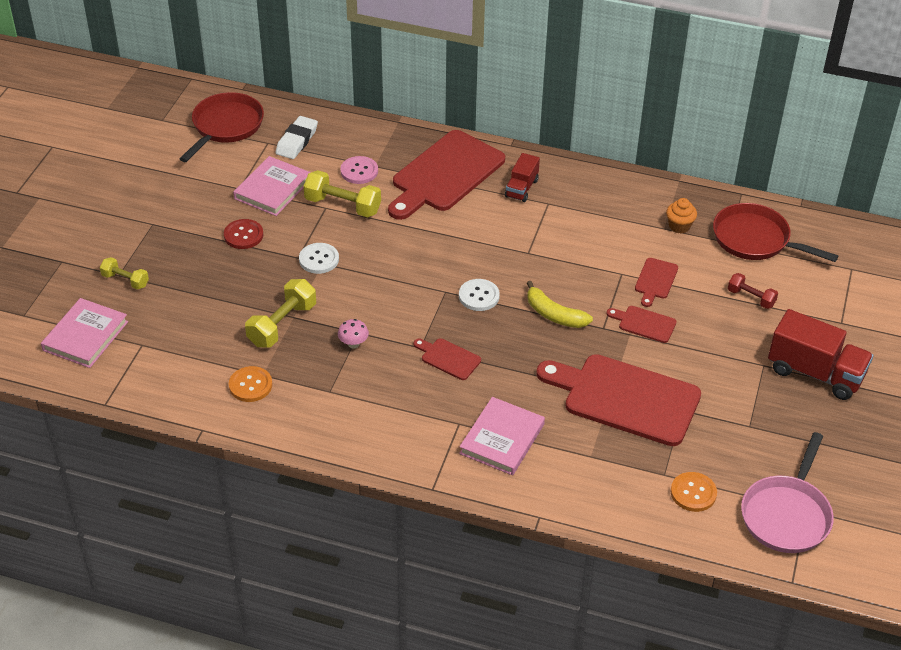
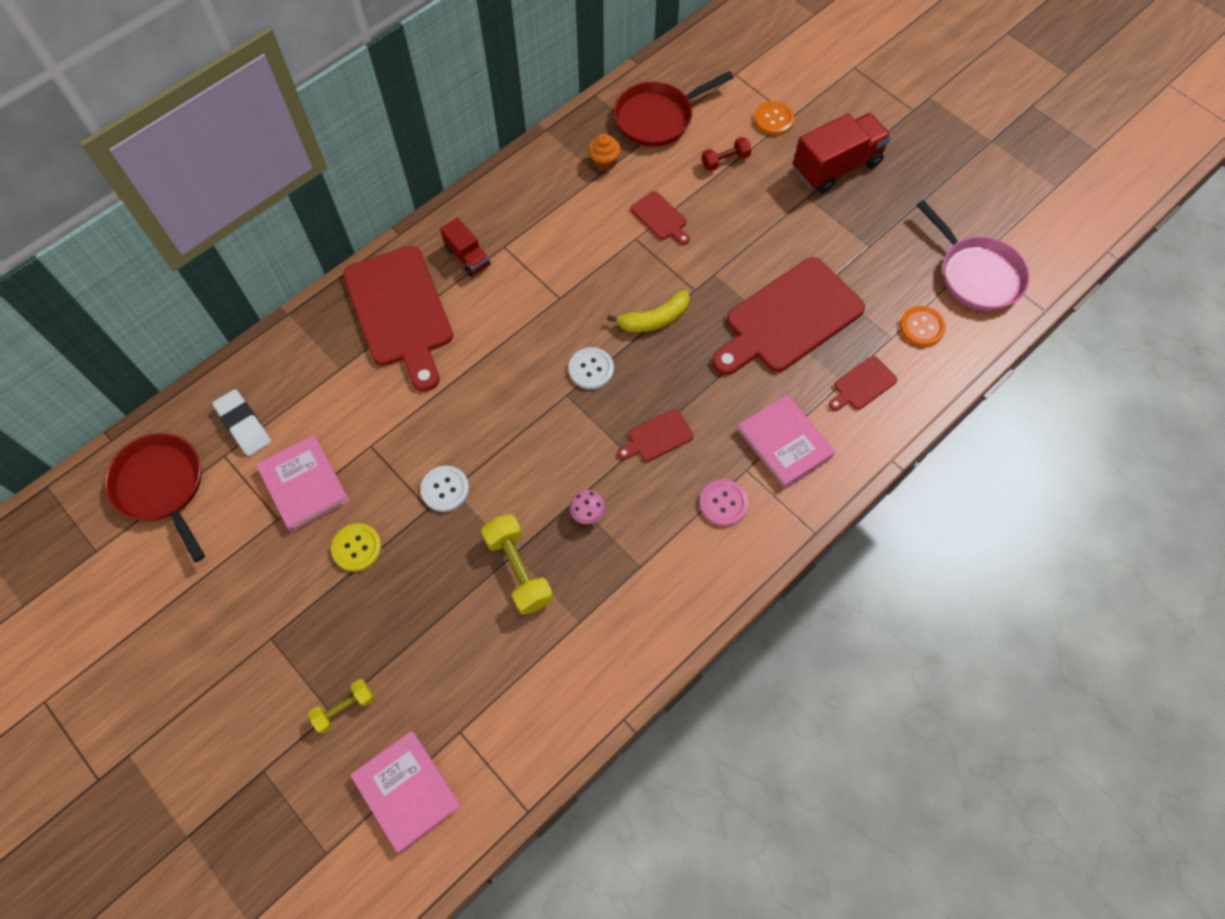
camera: 60 degrees left, 20 degrees up
(243, 235) = (357, 548): red button -> yellow button
(250, 385) = (587, 641): orange button -> orange button (773, 119)
(343, 205) = (379, 428): yellow dumbbell -> none
(359, 171) = (337, 387): pink button -> pink button (723, 503)
(644, 323) = (708, 255): red cutting board -> red cutting board (862, 385)

